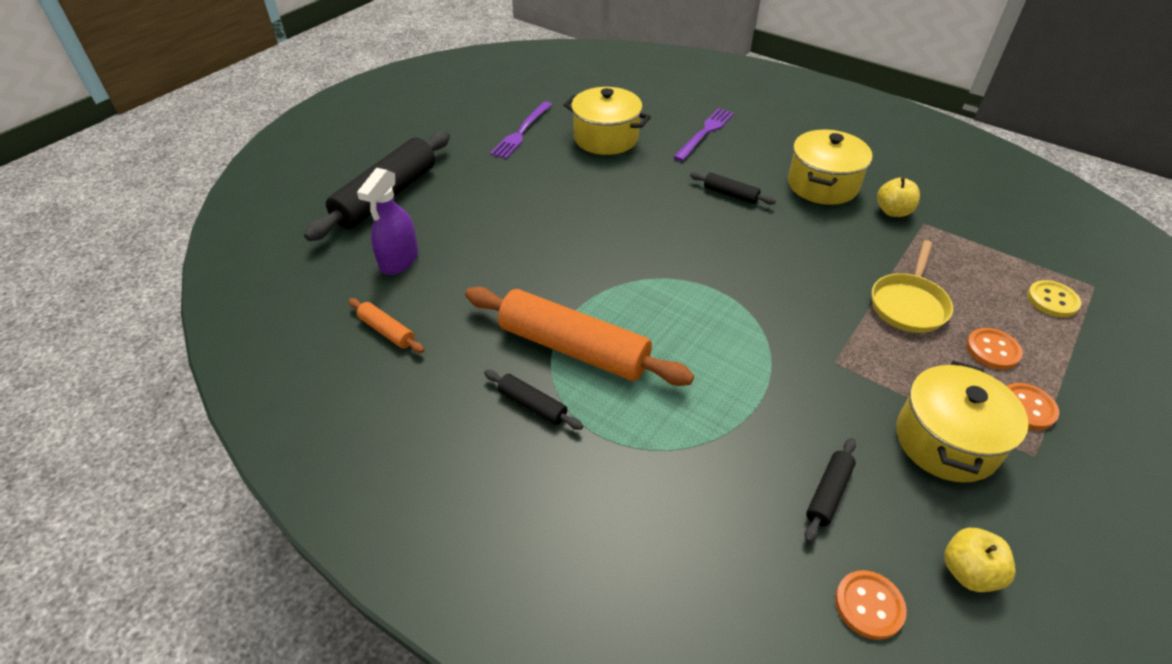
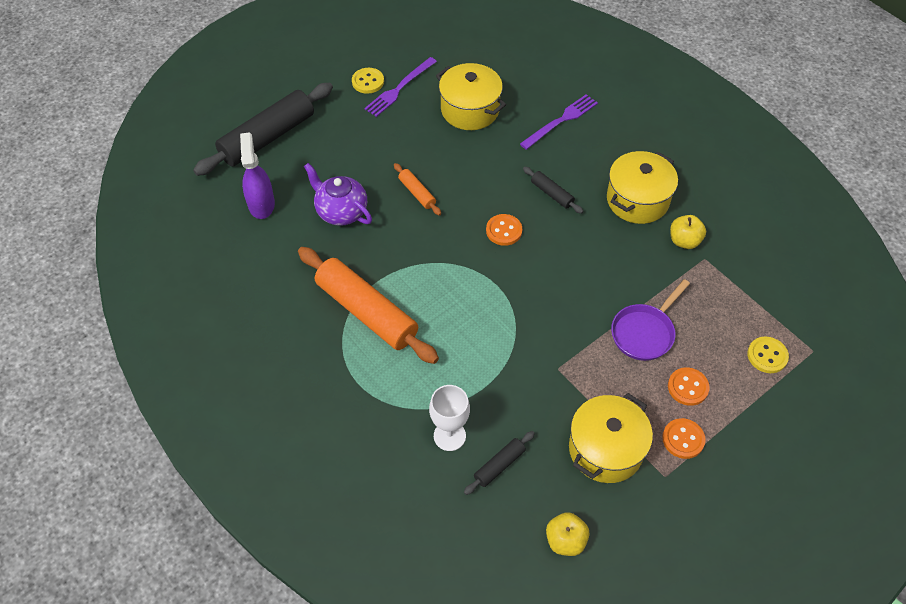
camera: 15 degrees right, 10 degrees up
(387, 331) = (236, 266): orange rolling pin -> orange rolling pin (417, 193)
(399, 260) = (261, 204): purple spray bottle -> purple spray bottle turned 135 degrees clockwise
(484, 131) = (368, 82): none -> yellow button
(500, 251) = (341, 211): none -> purple teapot
(532, 405) = (321, 351): black rolling pin -> none
(745, 471) = (449, 436): none -> white goblet
(869, 605) = (487, 544): orange button -> orange button (504, 231)
(908, 304) = (644, 332): yellow pan -> purple pan

